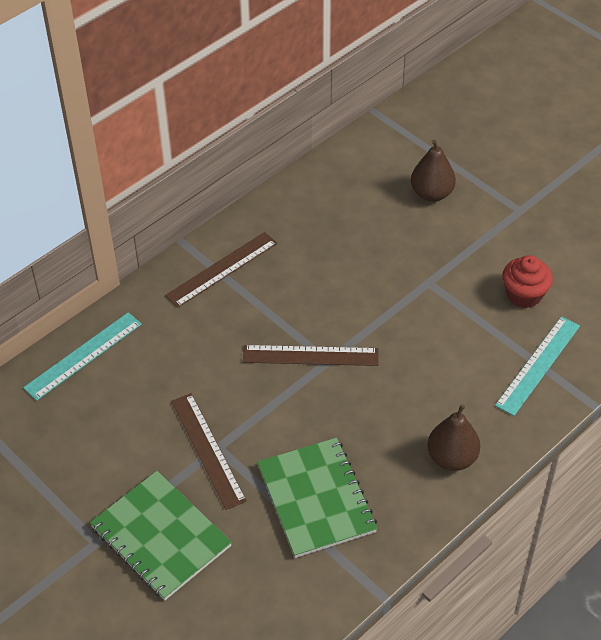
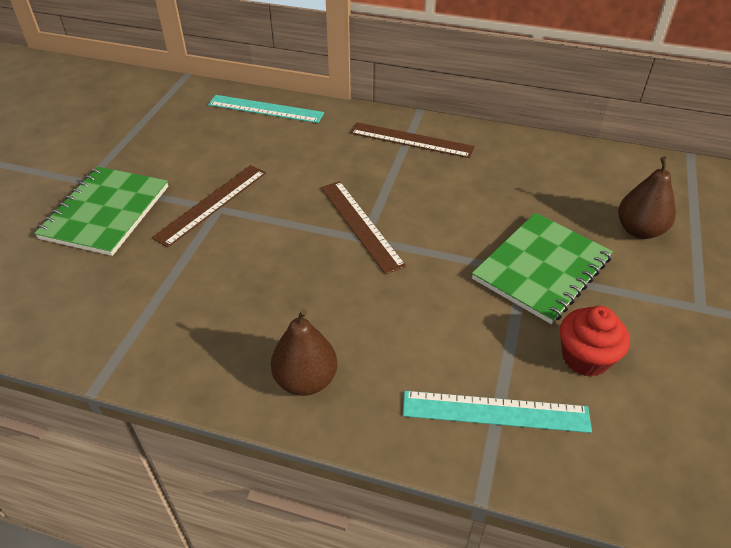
camera: 60 degrees right, 5 degrees down
(316, 499) = (193, 292): green notebook -> green notebook (541, 268)

